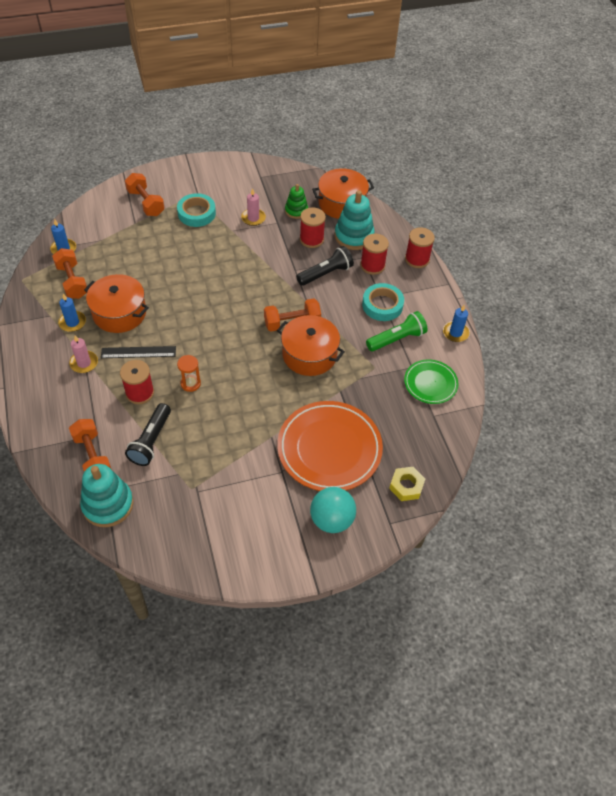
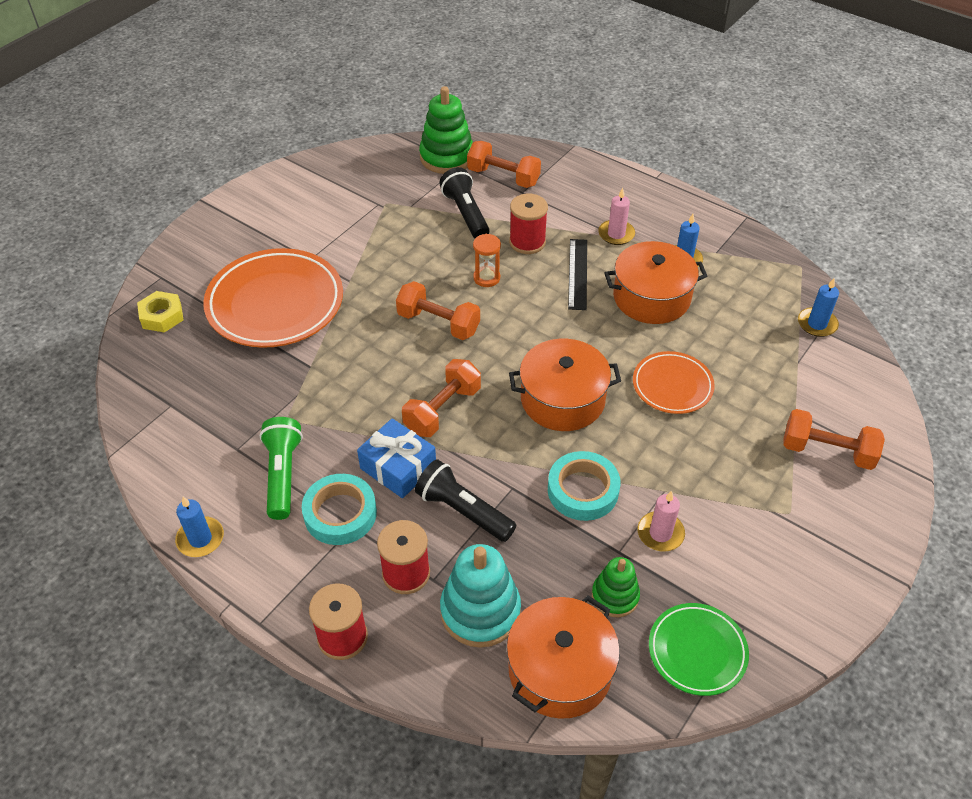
camera: 145 degrees right, 5 degrees down
(72, 281) = (749, 297): orange dumbbell -> orange dumbbell (438, 323)
(108, 504) = (447, 157): turquoise stacking toy -> green stacking toy
(138, 352) = (577, 274): black ruler -> black ruler turned 45 degrees counterclockwise
(171, 266) = (672, 386): none -> orange plate
(196, 213) = (743, 483): turquoise tape -> turquoise tape (583, 490)
(309, 354) = (384, 384): orange pot -> orange pot (562, 399)
(311, 239) = (538, 557): red spool -> none
(326, 274) = (463, 511): black flashlight -> black flashlight turned 105 degrees clockwise
(331, 520) = (225, 249): turquoise ball -> none
(338, 309) = (398, 467): none -> blue gift
(397, 339) = (283, 475): green flashlight -> green flashlight turned 150 degrees clockwise
(430, 383) = (197, 441): green plate -> green plate (697, 651)

